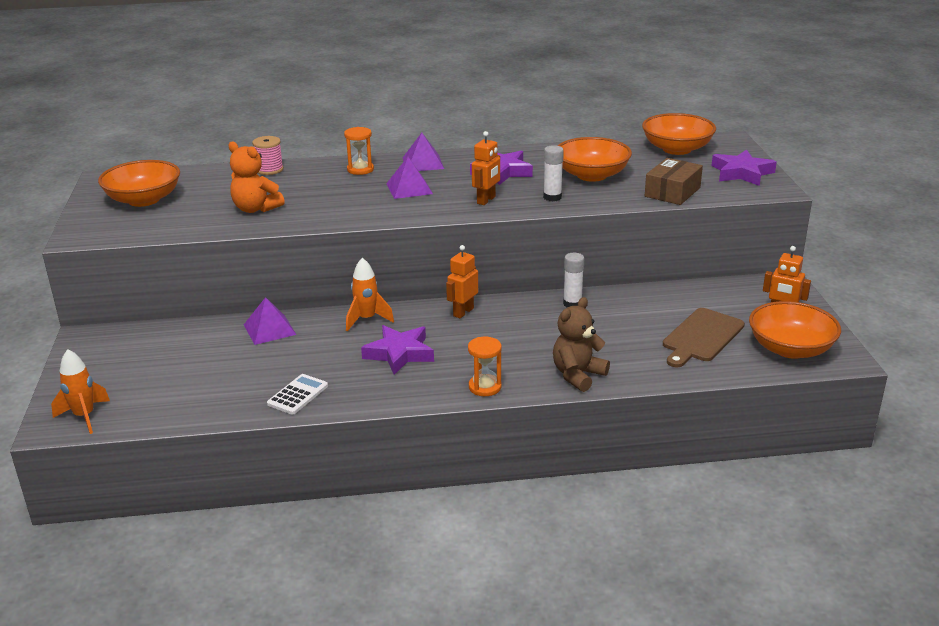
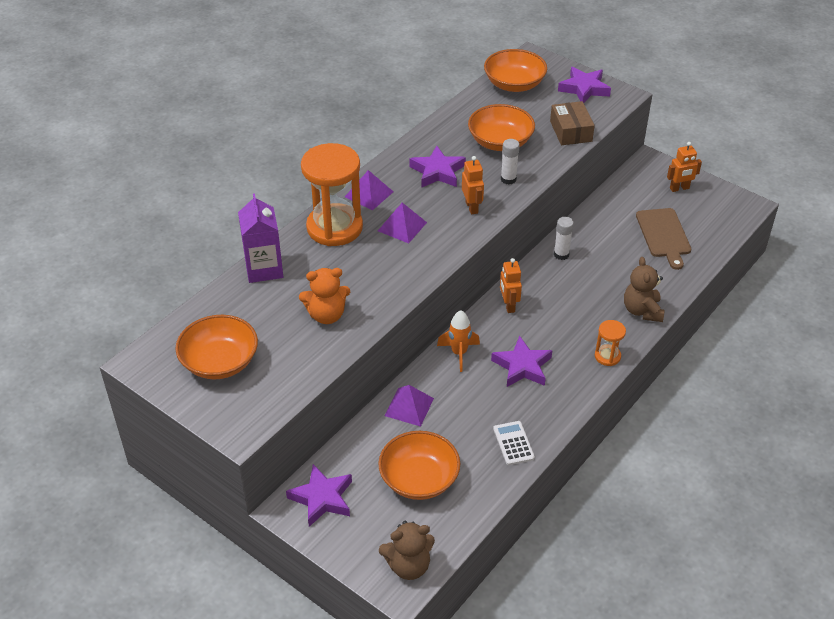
camera: 45 degrees left, 15 degrees up
(84, 416) = (408, 565): orange rocket -> brown teddy bear
(114, 344) = (322, 498): none -> purple star
(269, 169) = (264, 269): pink spool -> purple carton
(360, 169) = (334, 227): orange hourglass -> orange hourglass, size x2.18
(790, 349) = (716, 214): orange bowl -> orange bowl (419, 479)

